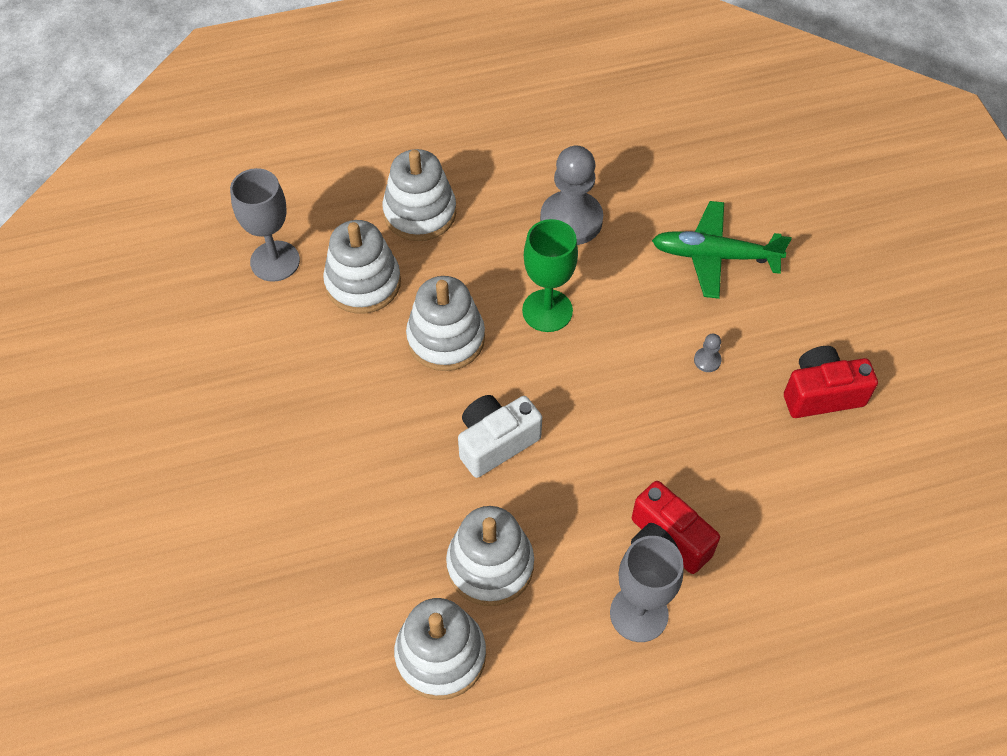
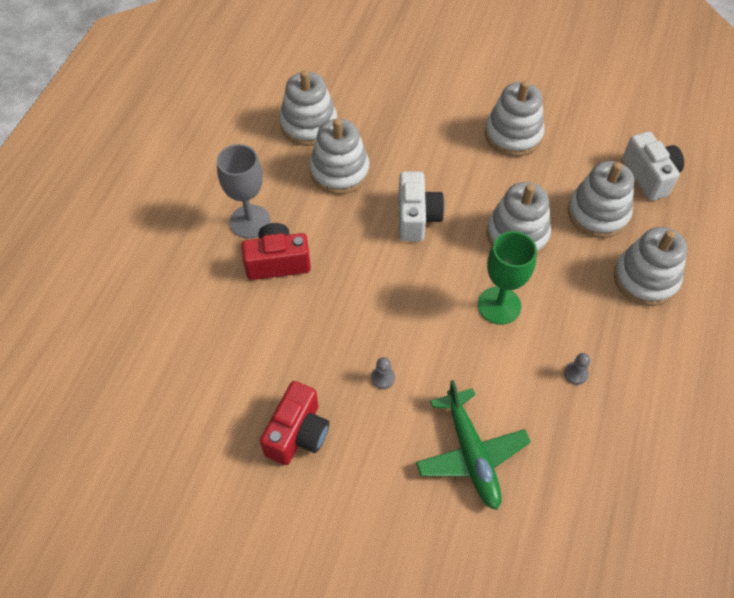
camera: 125 degrees right, 0 degrees up
(275, 261) = (649, 176): grey goblet -> white camera
(298, 414) = (513, 135): none -> white stacking toy
(571, 220) = (576, 374): grey pawn -> grey pawn, size x0.40
(715, 256) = (471, 454): green plane -> green plane turned 120 degrees clockwise

